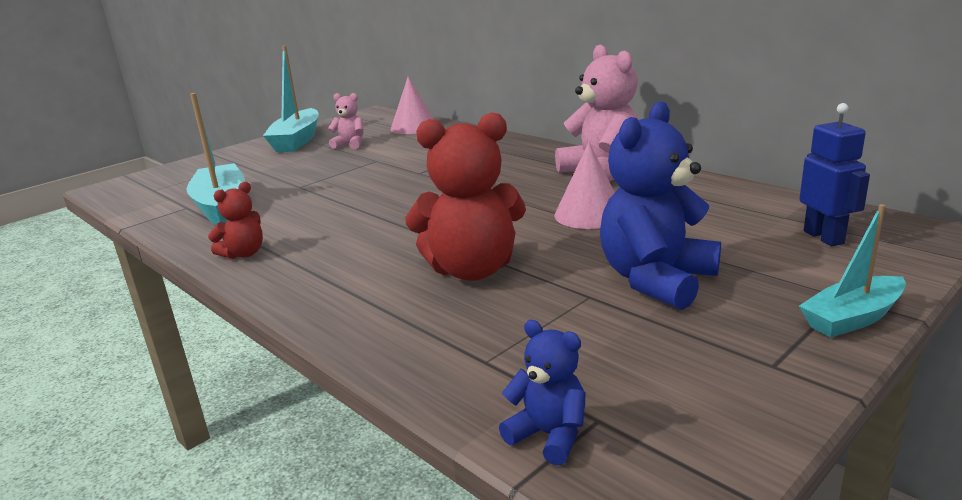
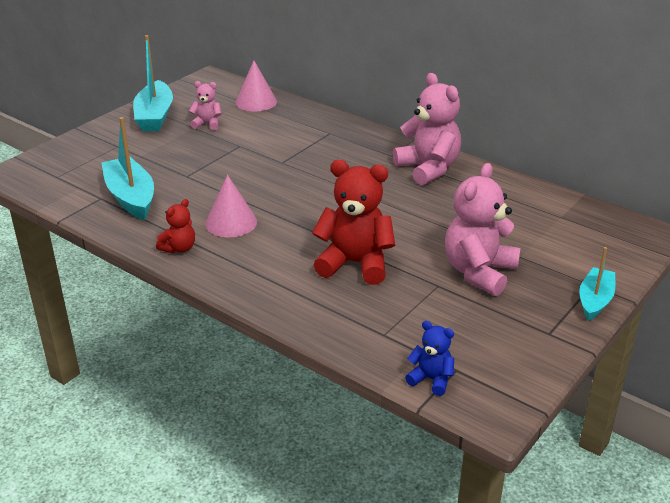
camera: 10 degrees left, 10 degrees up
(472, 270) = (355, 264): red teddy bear -> red teddy bear turned 150 degrees counterclockwise
(589, 214) = (426, 212): pink cone -> pink cone (231, 222)
(656, 280) = (479, 272): blue teddy bear -> pink teddy bear
(824, 237) = (584, 236): blue robot -> none
(852, 318) = (595, 300): turquoise boat -> turquoise boat turned 150 degrees clockwise

